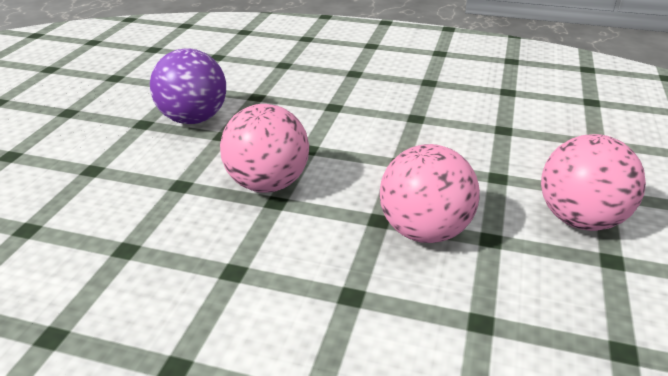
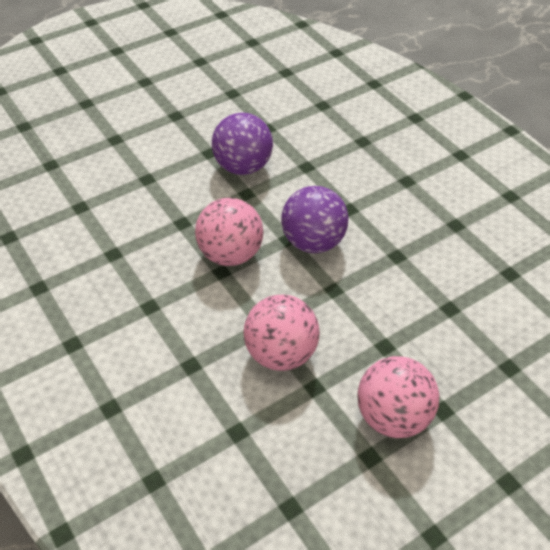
camera: 40 degrees right, 15 degrees up
(334, 140) = (313, 242): none -> purple ball

